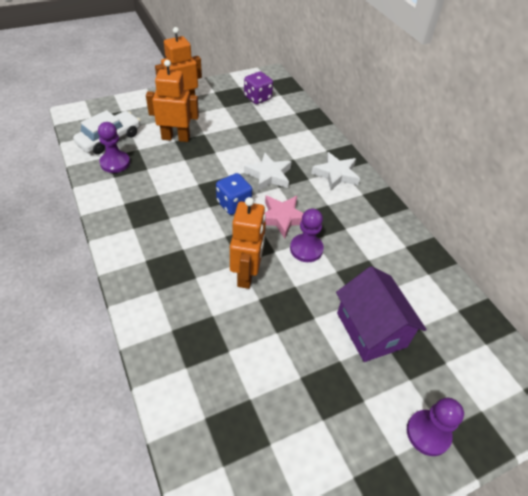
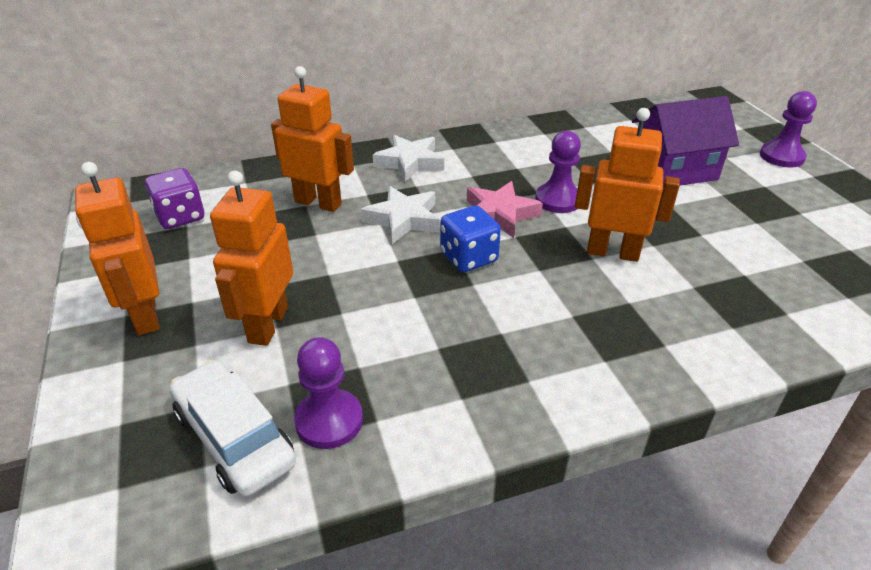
camera: 80 degrees left, 10 degrees down
(279, 141) = (318, 203): none -> orange robot

